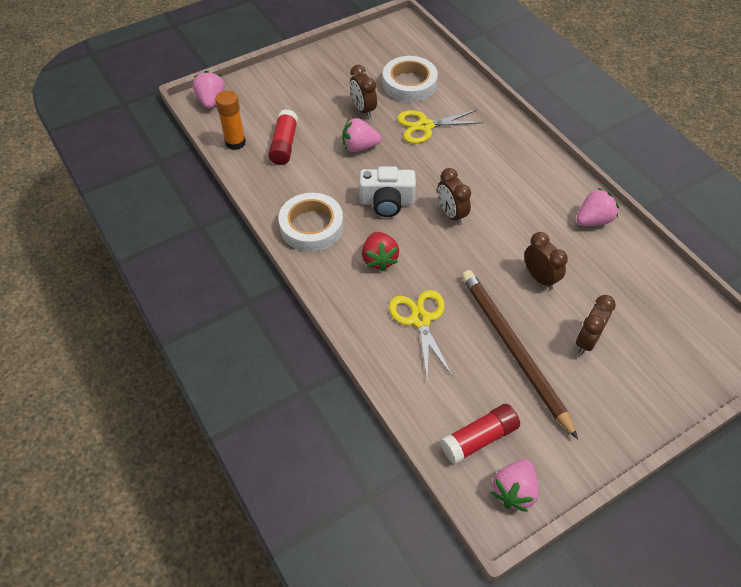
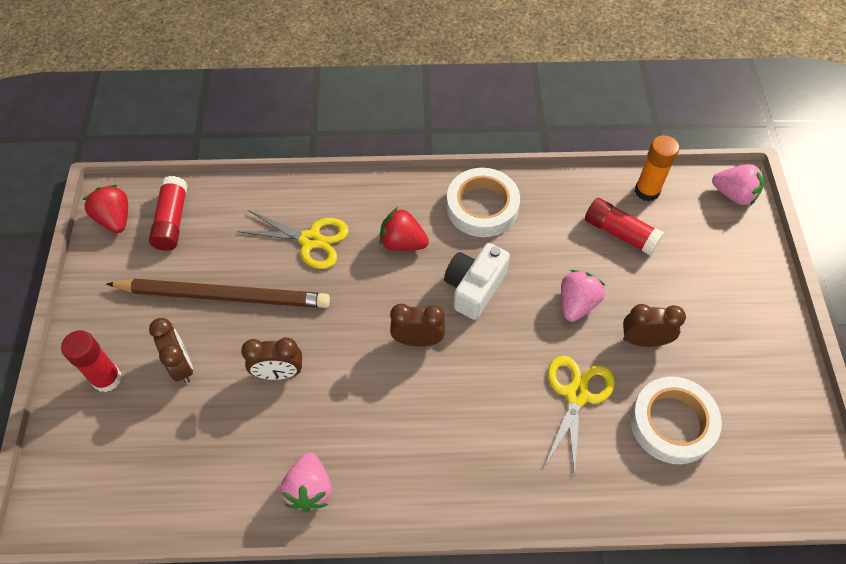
camera: 120 degrees right, 5 degrees up
(514, 491) = (115, 219): pink strawberry -> red strawberry
(639, 383) = (107, 378): none -> red glue stick

